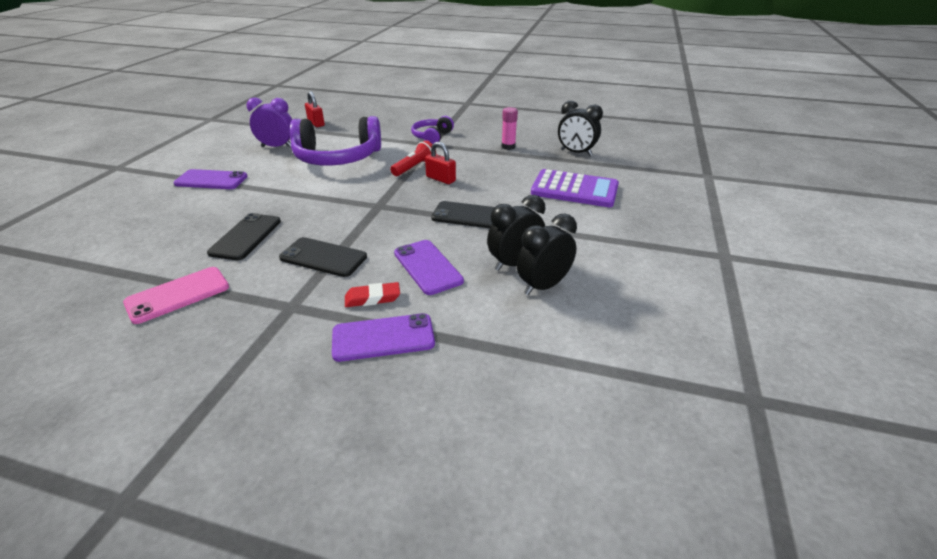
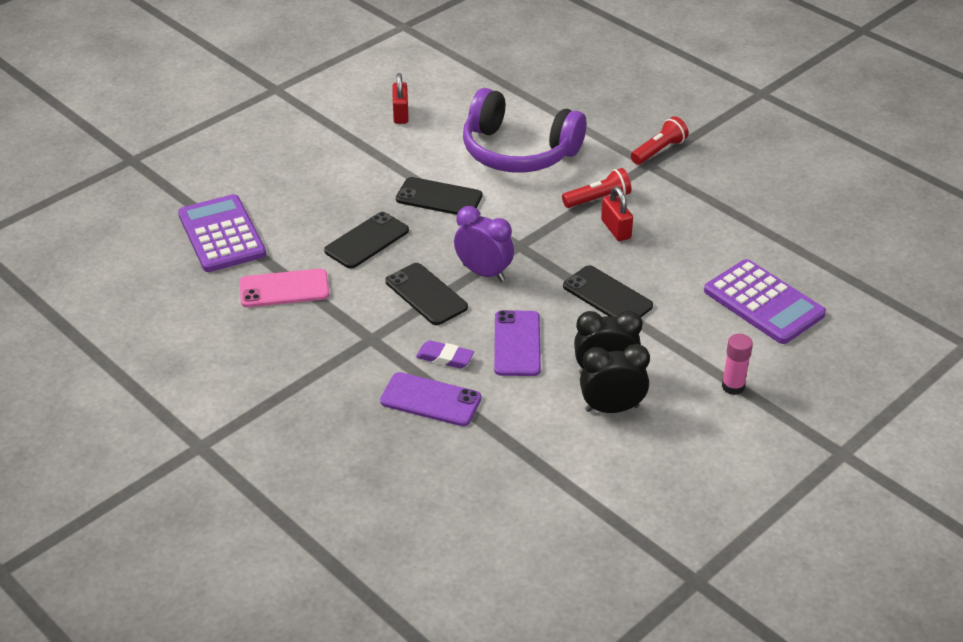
camera: 30 degrees right, 5 degrees up
(91, 272) = (221, 234): none -> purple calculator
(211, 180) = (364, 143): purple phone -> none
(277, 147) = (458, 108): purple clock -> purple clock (483, 273)
(293, 195) = (439, 198): none -> black phone
(316, 123) = (527, 75): red padlock -> red padlock (400, 114)
(372, 298) = (445, 358): red eraser -> purple eraser
(432, 137) = (659, 150): purple headphones -> red flashlight
(508, 147) = (745, 202): pink glue stick -> pink glue stick (733, 386)
(576, 153) = (827, 243): black clock -> none

